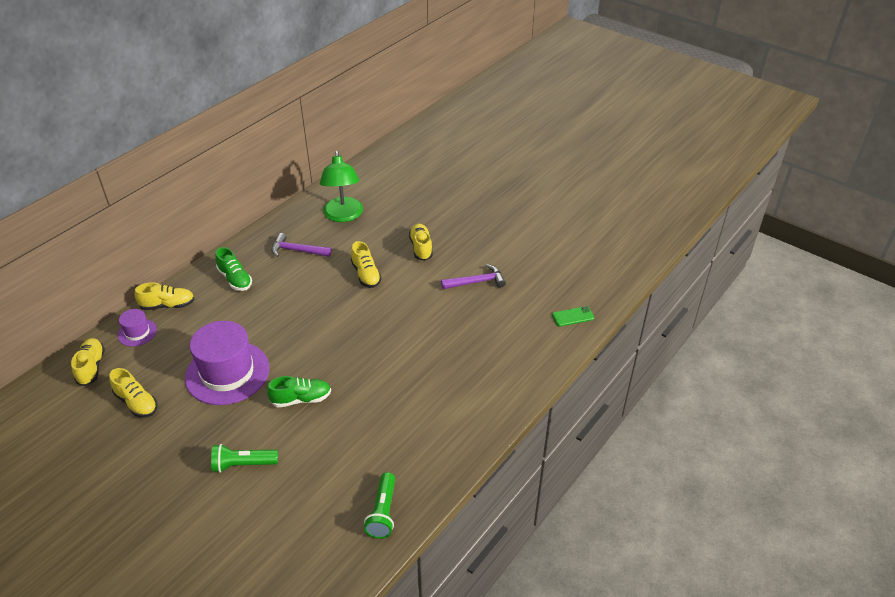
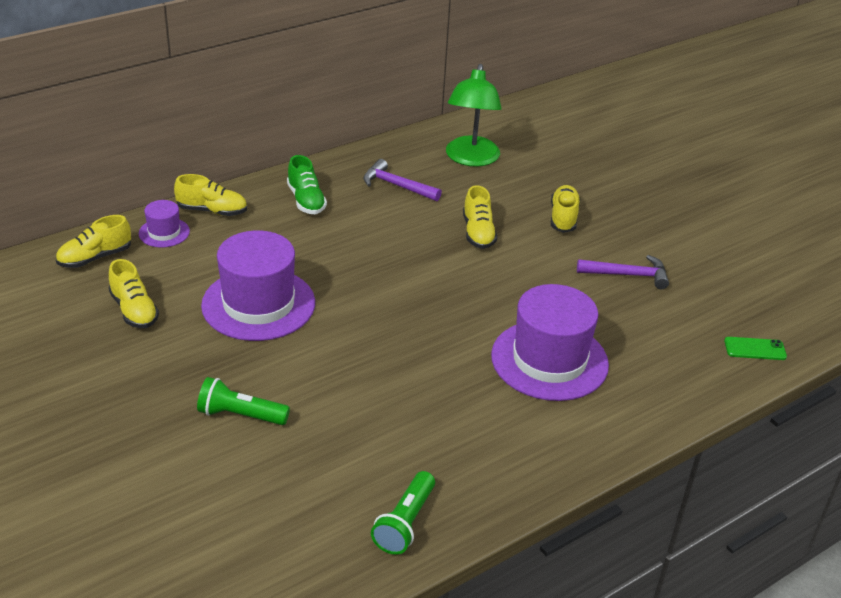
camera: 15 degrees right, 5 degrees down
(91, 367) = (95, 258): yellow shoe -> yellow shoe turned 135 degrees counterclockwise
(301, 399) = (342, 358): green shoe -> none
(443, 361) = (549, 360): none -> purple hat

